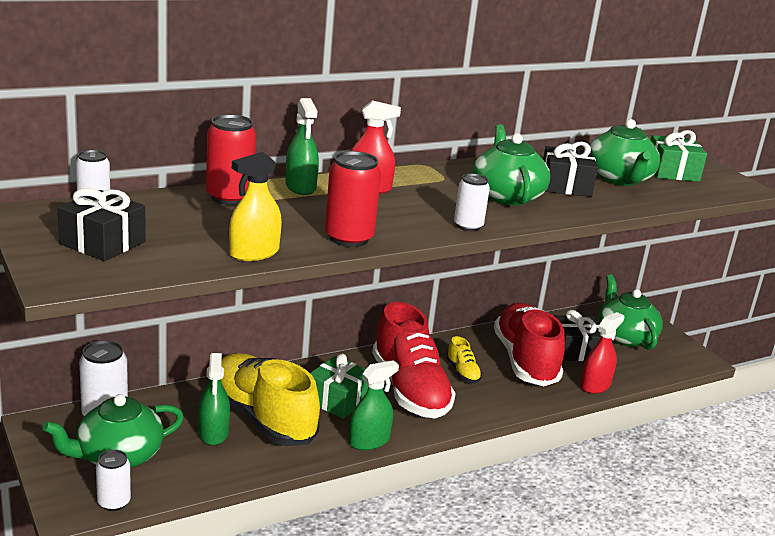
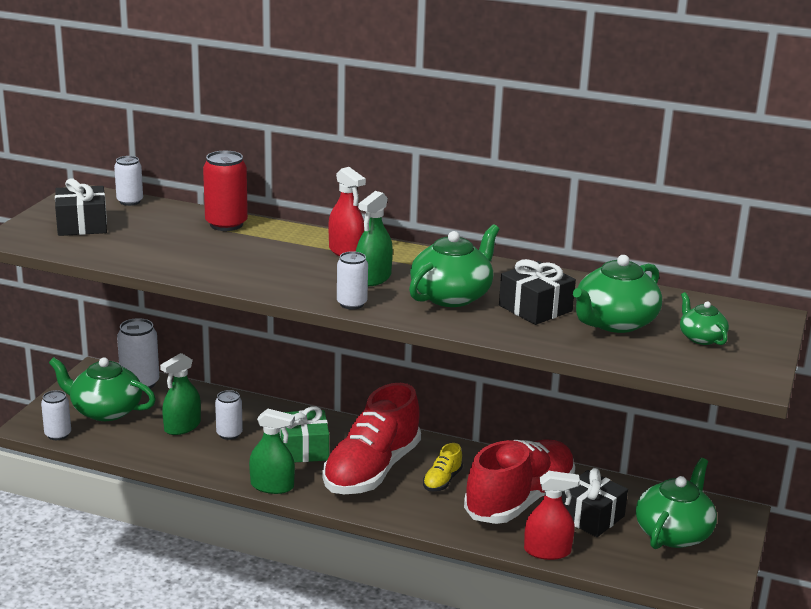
camera: 50 degrees right, 0 degrees up
(254, 253) = (152, 263): yellow spray bottle -> none
(262, 418) = (229, 434): yellow shoe -> white can
(300, 187) = (295, 233): green spray bottle -> green spray bottle (373, 278)
(349, 238) = (238, 278): red can -> none
(672, 172) = (701, 338): green gift -> green teapot

